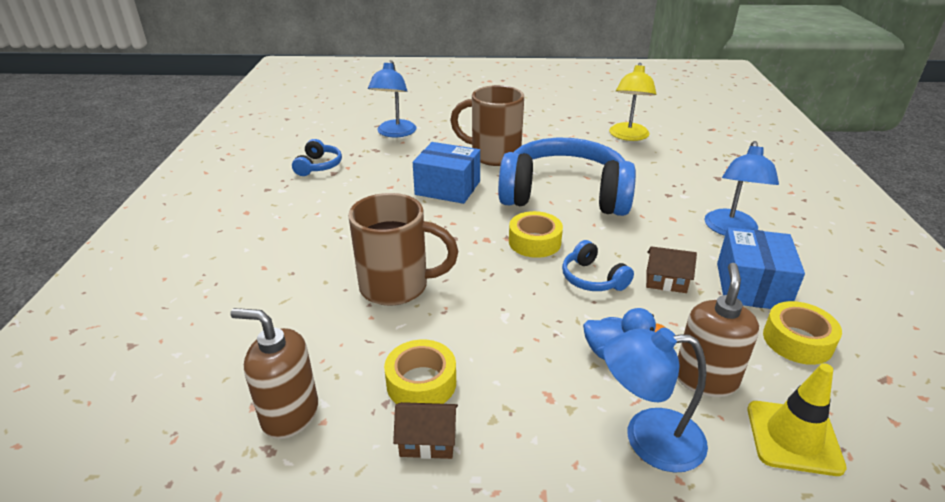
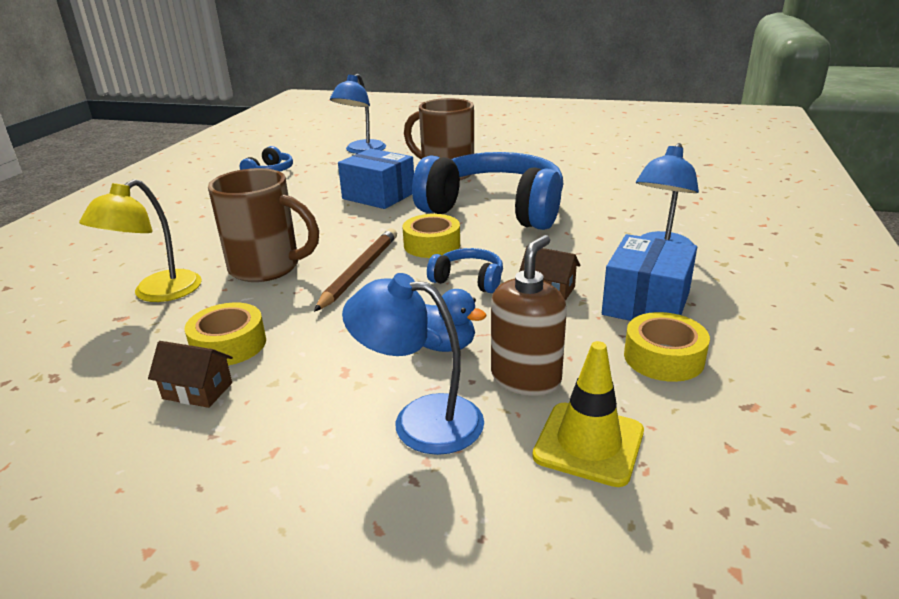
camera: 15 degrees right, 5 degrees down
(290, 414) = (93, 353): brown soap dispenser -> none
(488, 280) = (360, 271): none -> brown pencil
(592, 279) = (468, 280): blue headphones -> blue headphones turned 135 degrees clockwise
(628, 136) = (604, 165): yellow lamp -> yellow lamp (157, 293)

